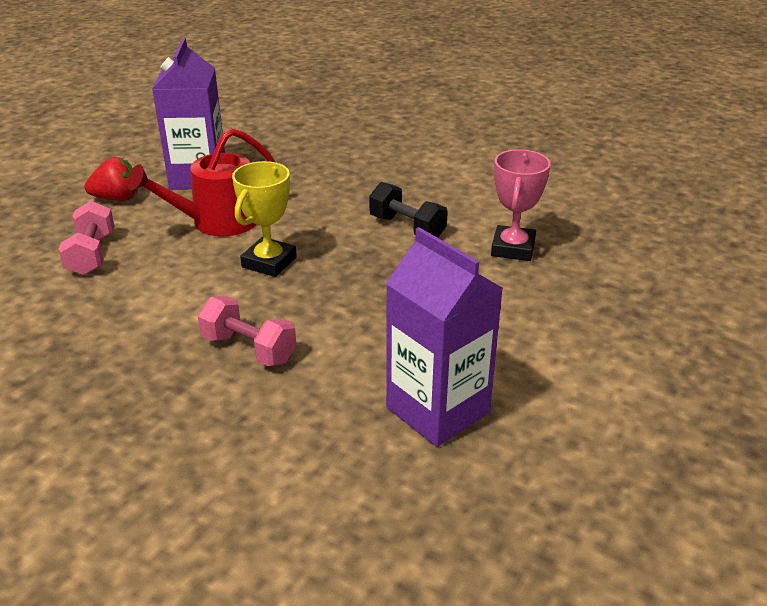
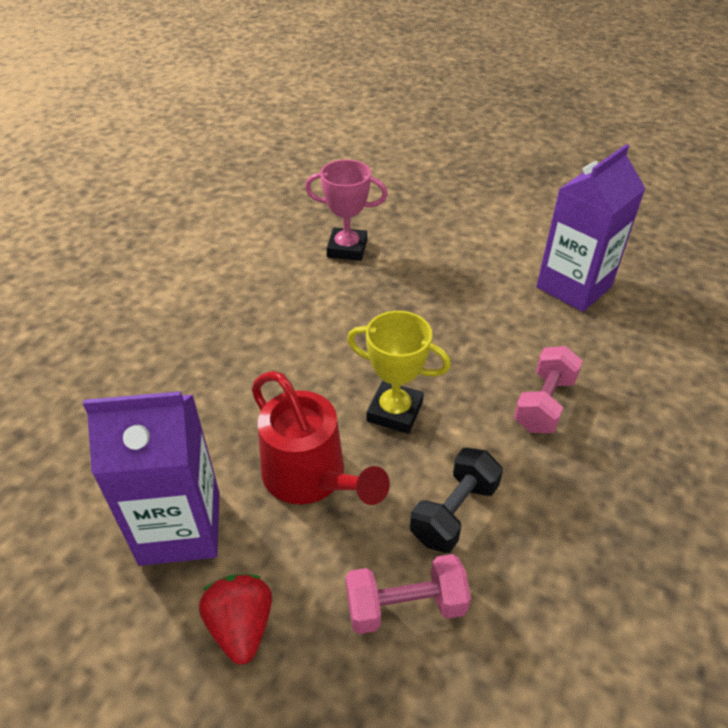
camera: 95 degrees left, 10 degrees up
(407, 228) = (315, 313): black dumbbell -> black dumbbell (454, 512)

